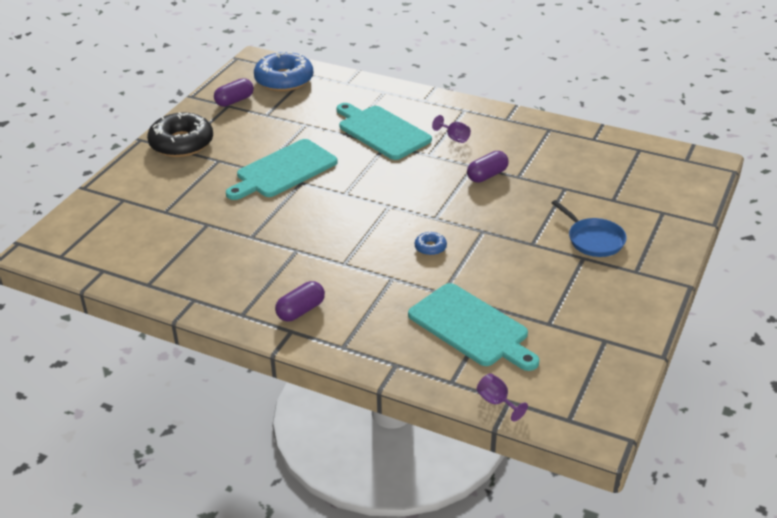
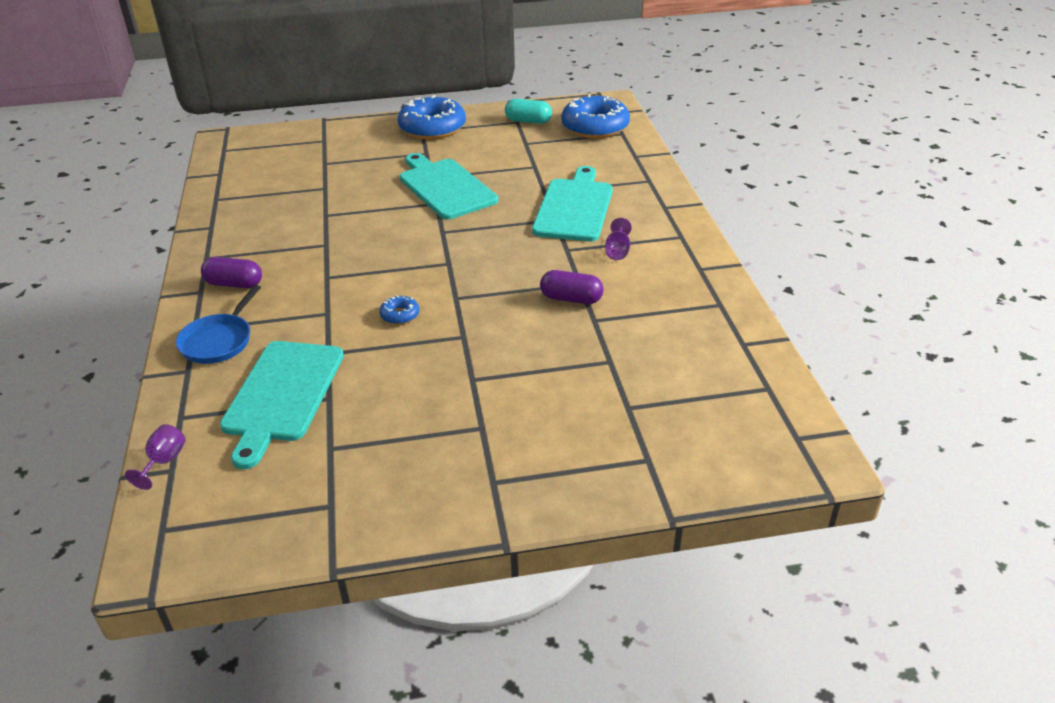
camera: 55 degrees right, 0 degrees up
(181, 143) = (432, 128): black donut -> blue donut
(234, 101) = (528, 121): purple capsule -> turquoise capsule
(283, 170) = (445, 187): turquoise cutting board -> turquoise cutting board turned 45 degrees clockwise
(593, 239) = (526, 422): blue pan -> blue pan (218, 341)

